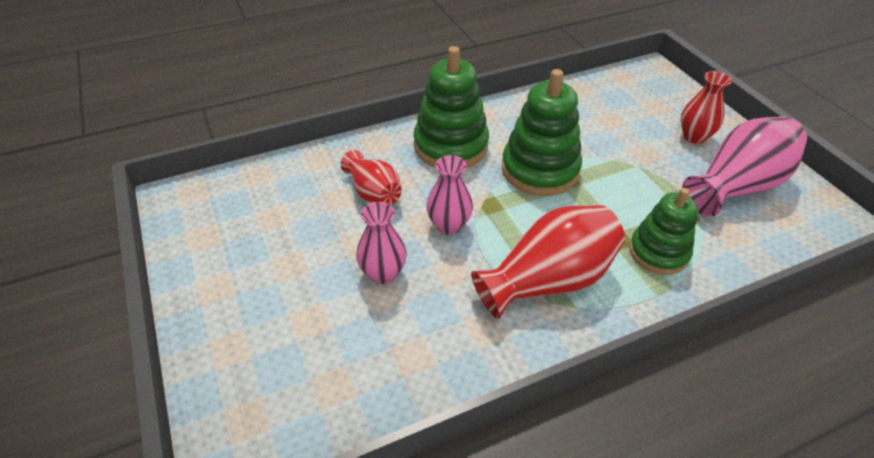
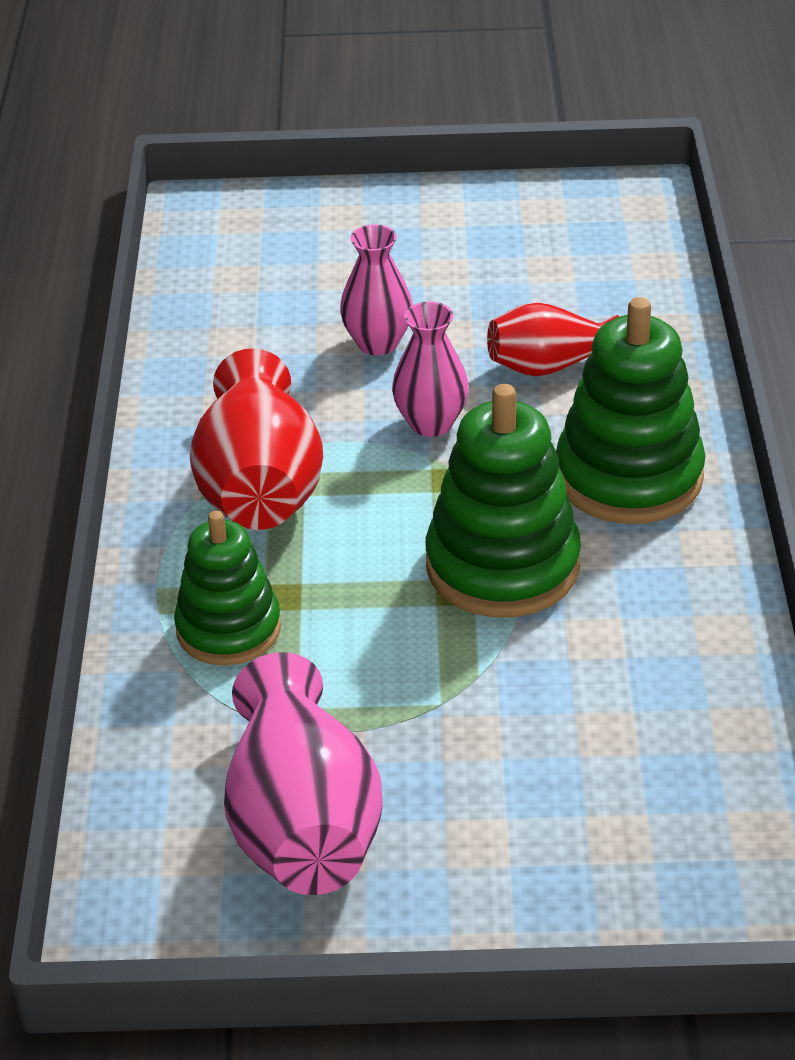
camera: 115 degrees right, 5 degrees down
(694, 137) = (480, 843): red vase -> none

